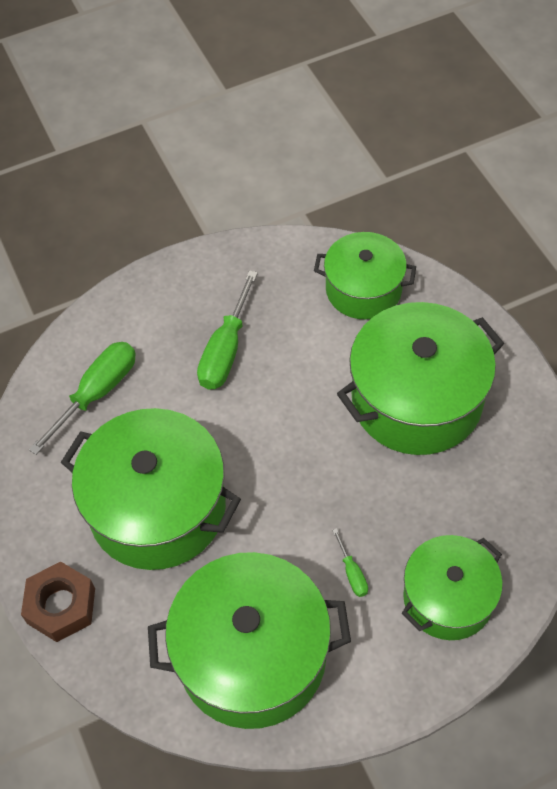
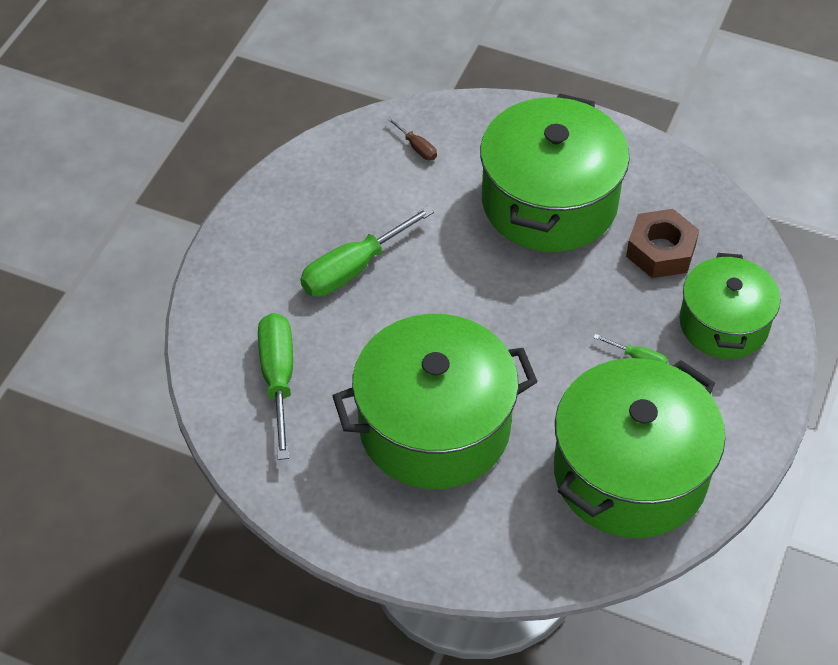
camera: 45 degrees left, 5 degrees down
(61, 606) = (439, 558): brown nut -> brown nut (661, 251)
(226, 350) = (353, 268): green screwdriver -> green screwdriver turned 75 degrees clockwise
(363, 289) = (417, 147): green pot -> brown screwdriver

